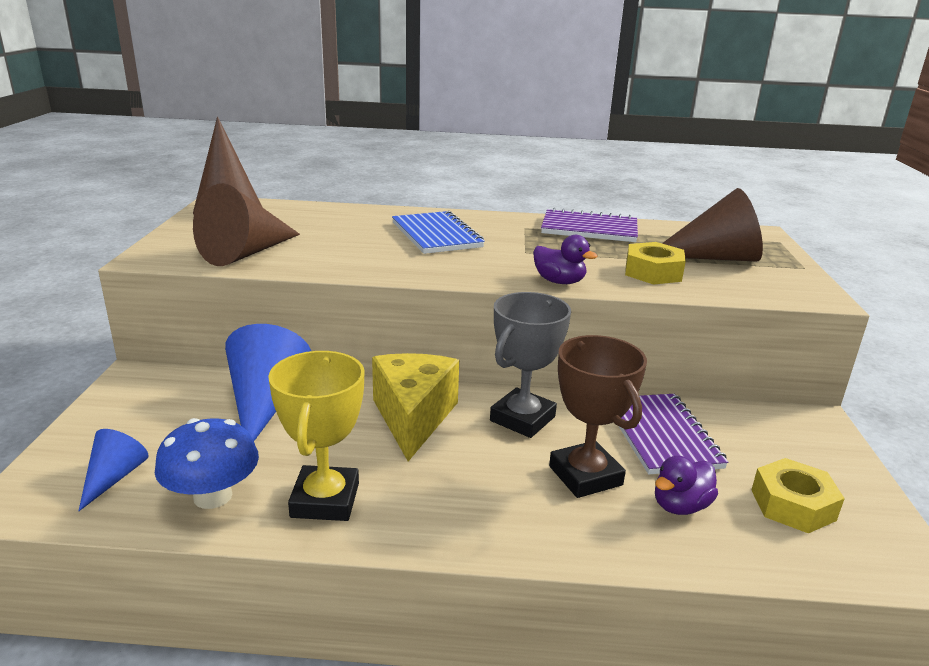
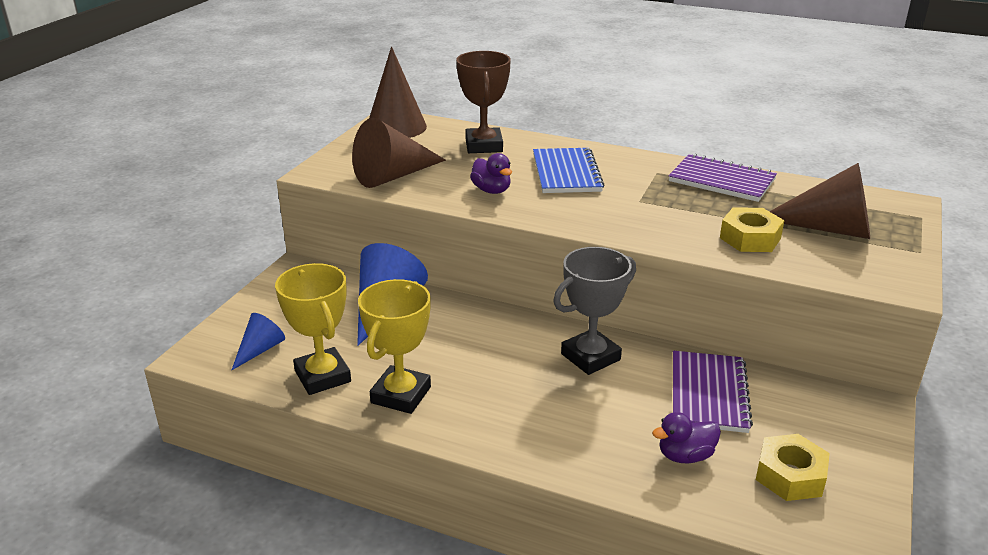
camera: 20 degrees right, 5 degrees up
(213, 496) = (322, 376): blue mushroom -> yellow trophy
(413, 417) = (498, 340): yellow cheese -> none
(559, 281) = (650, 237): purple duck -> purple duck (491, 190)
(585, 476) = (617, 415): brown trophy -> brown trophy (483, 146)

